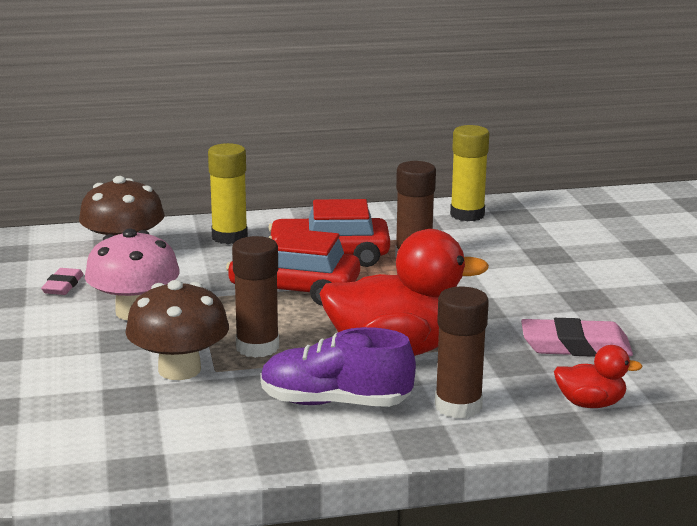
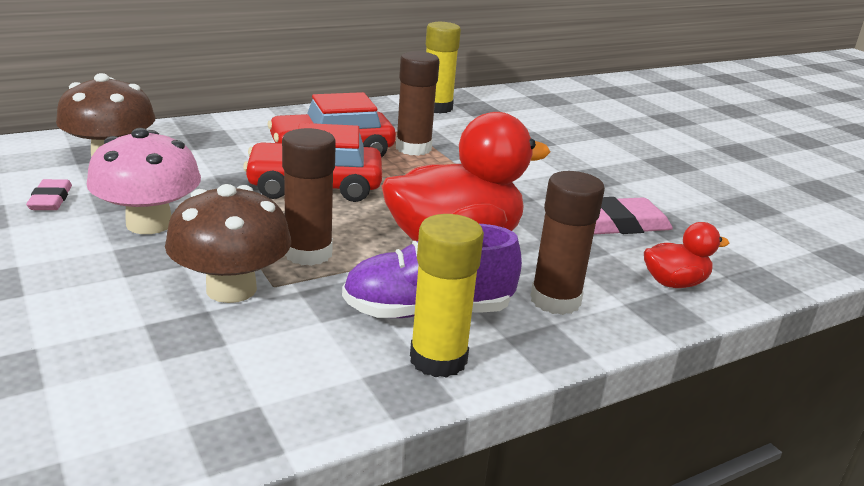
camera: 20 degrees left, 5 degrees up
(229, 237) = (221, 137): yellow glue stick -> yellow glue stick (438, 359)

